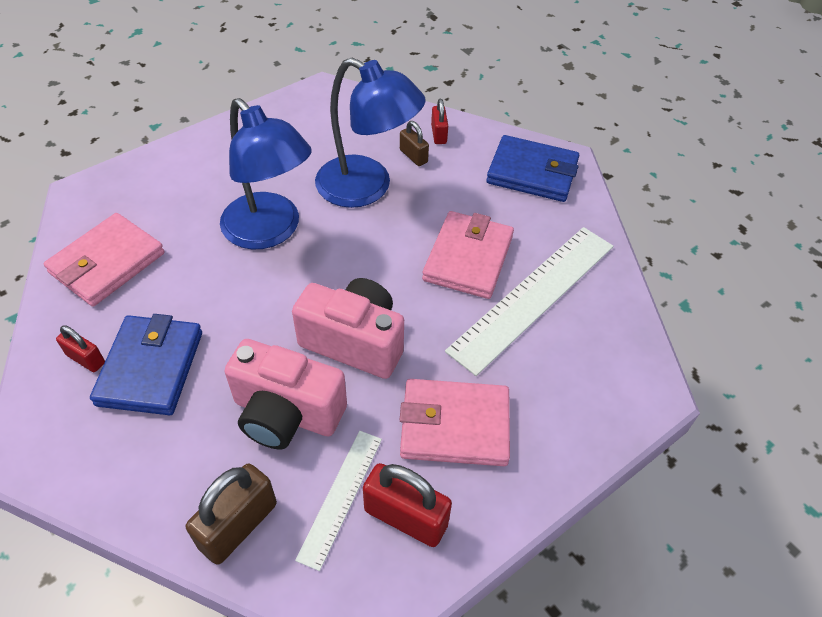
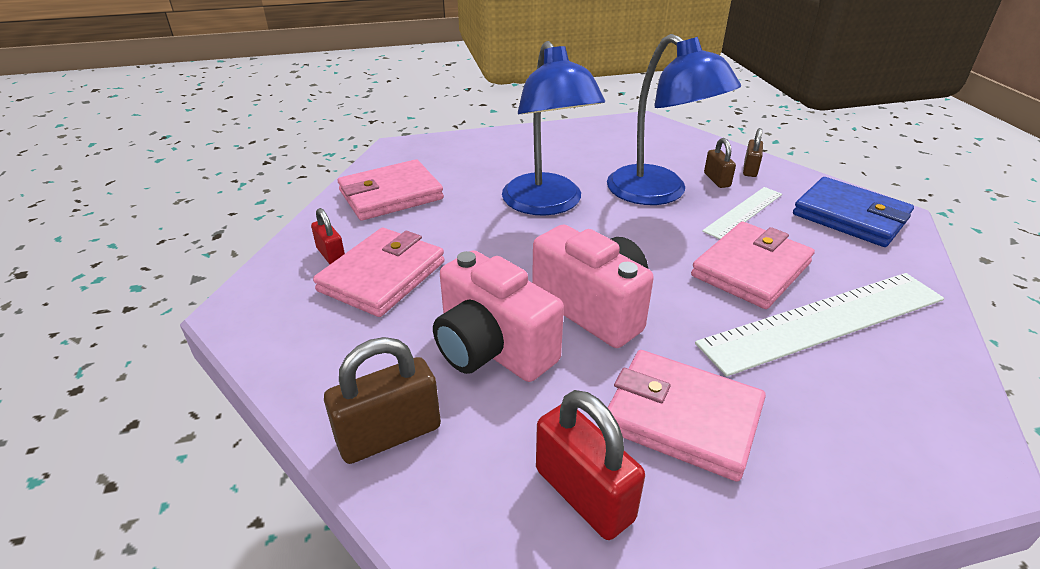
camera: 25 degrees right, 15 degrees down
(150, 368) = (382, 276): blue wallet -> pink wallet
(341, 497) = (515, 445): white ruler -> white ruler (743, 212)
(438, 134) = (750, 169): red padlock -> brown padlock

